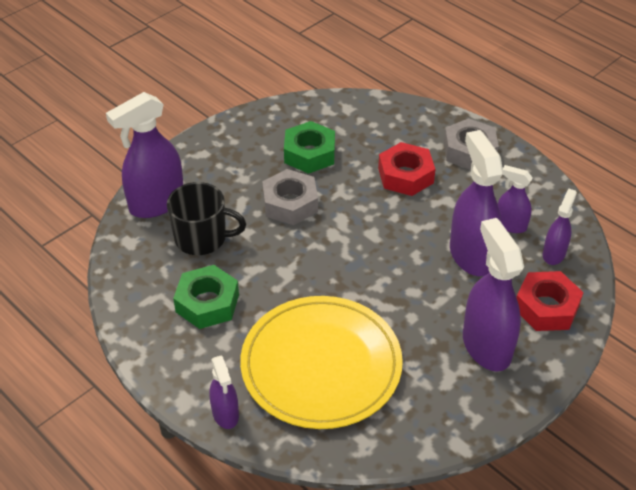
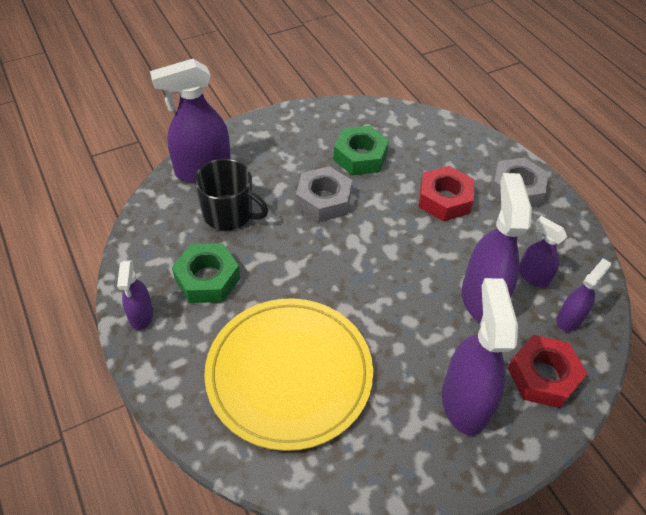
camera: 15 degrees right, 5 degrees up
(225, 414) = (176, 399): purple spray bottle -> purple spray bottle (141, 315)

